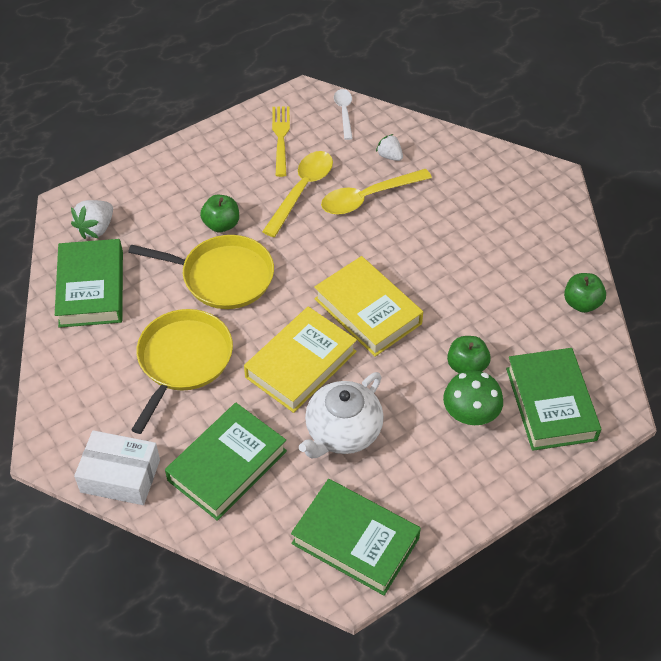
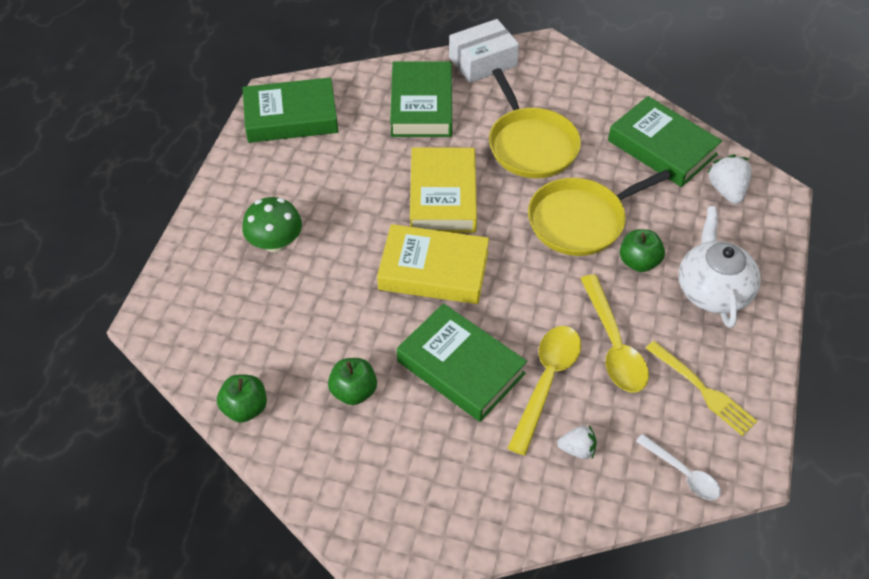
camera: 140 degrees right, 0 degrees up
(342, 432) = (363, 171): white teapot -> white teapot (712, 290)
(466, 366) = (309, 278): green apple -> green apple (354, 391)
(551, 404) = (213, 292): green book -> green book (460, 367)

